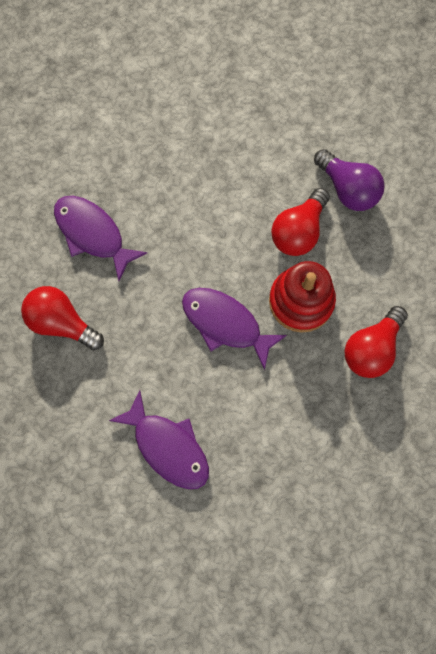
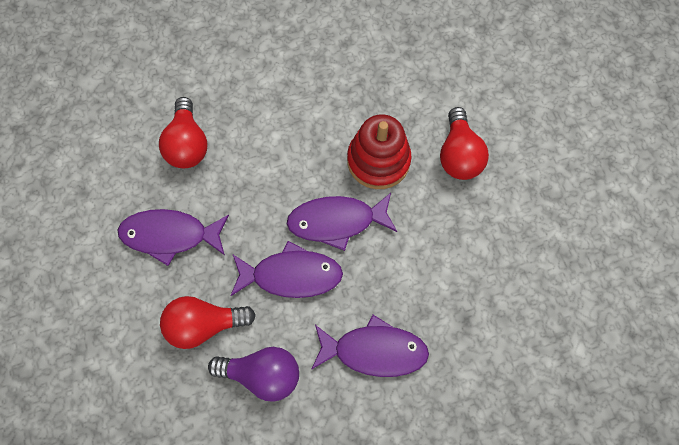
camera: 40 degrees left, 5 degrees down
(156, 337) = (291, 275): none -> purple fish
(298, 231) = (332, 111): red light bulb -> red light bulb (187, 144)
(347, 189) = (341, 54): purple light bulb -> purple light bulb (262, 374)

